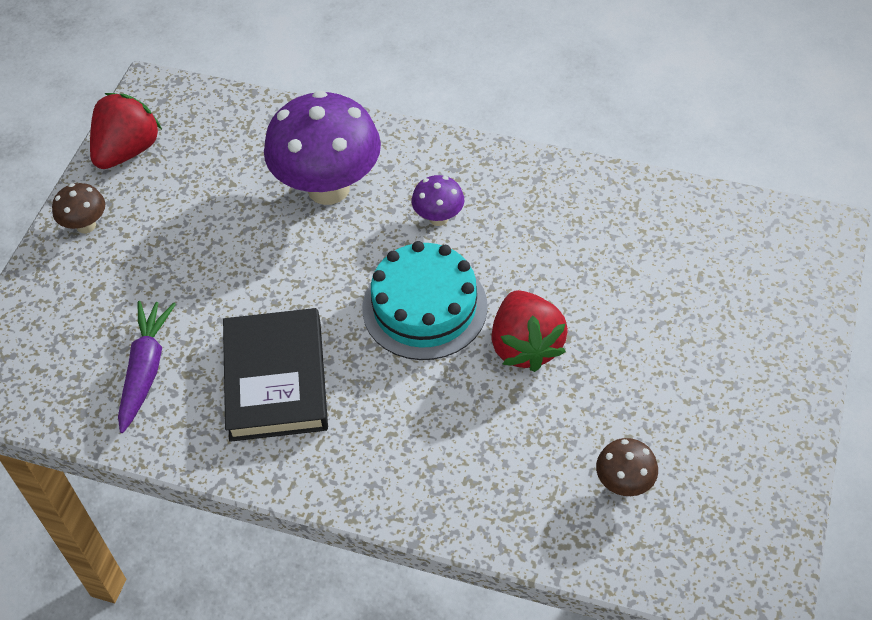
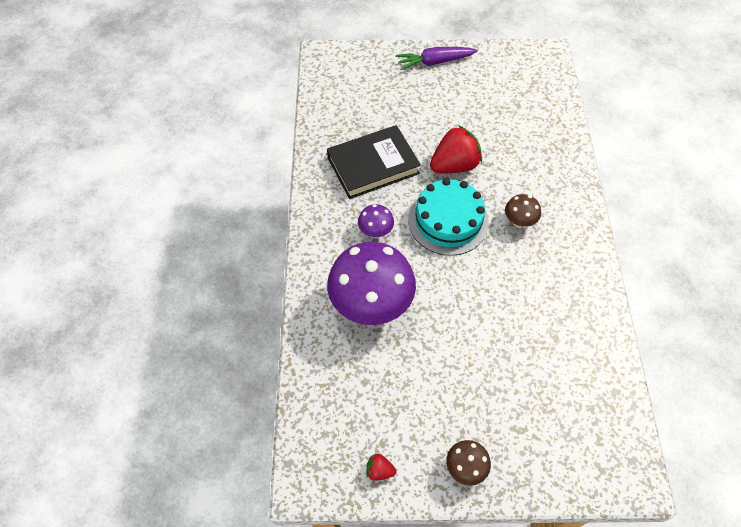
camera: 110 degrees left, 5 degrees up
(128, 150) = (379, 470): red strawberry -> red strawberry, size x0.45
(146, 369) = (564, 365): purple carrot -> purple carrot (434, 62)
(276, 379) = (535, 284): black book -> black book (373, 165)
(624, 483) = (518, 109): brown mushroom -> brown mushroom (519, 222)

